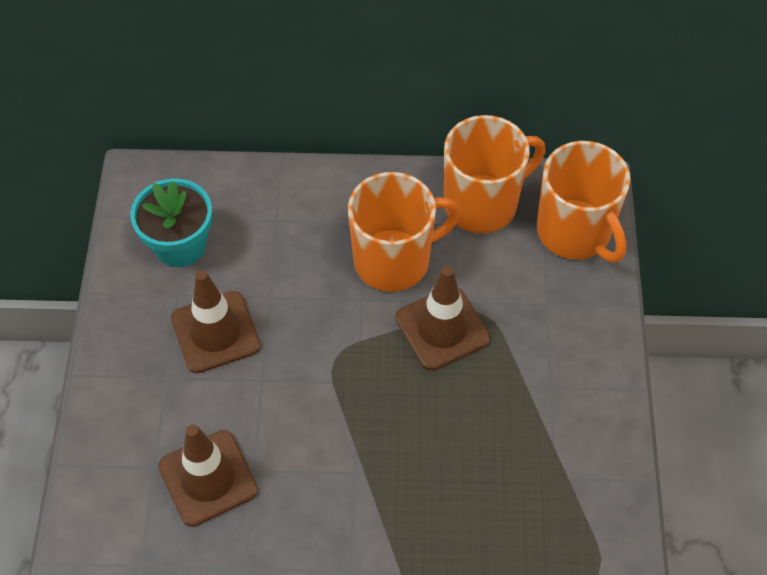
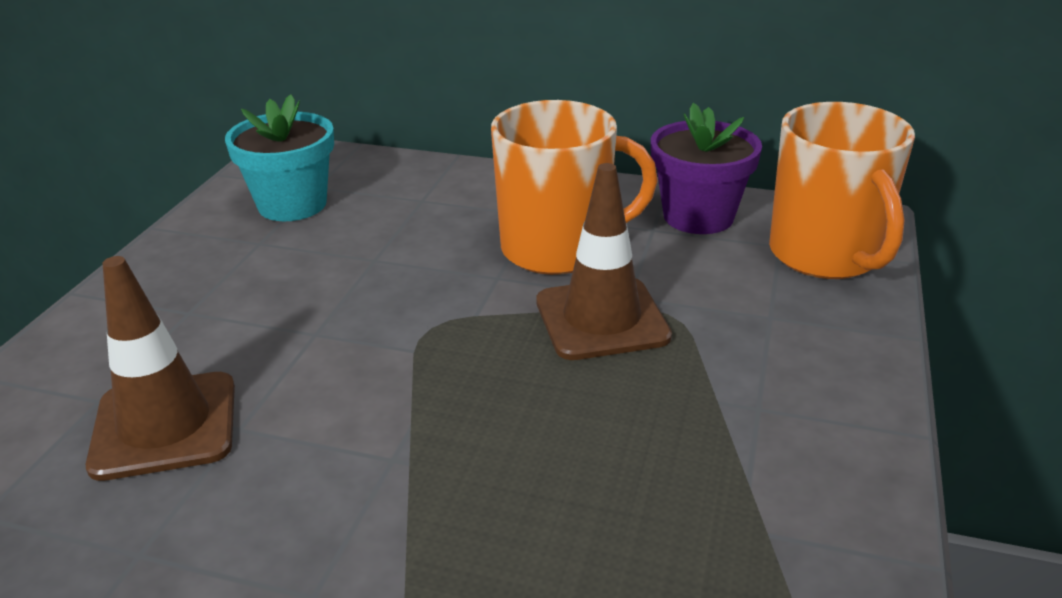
camera: 15 degrees right, 25 degrees down
(215, 332) = (283, 280): brown traffic cone -> none
(482, 203) = (698, 216): orange mug -> purple flower pot

